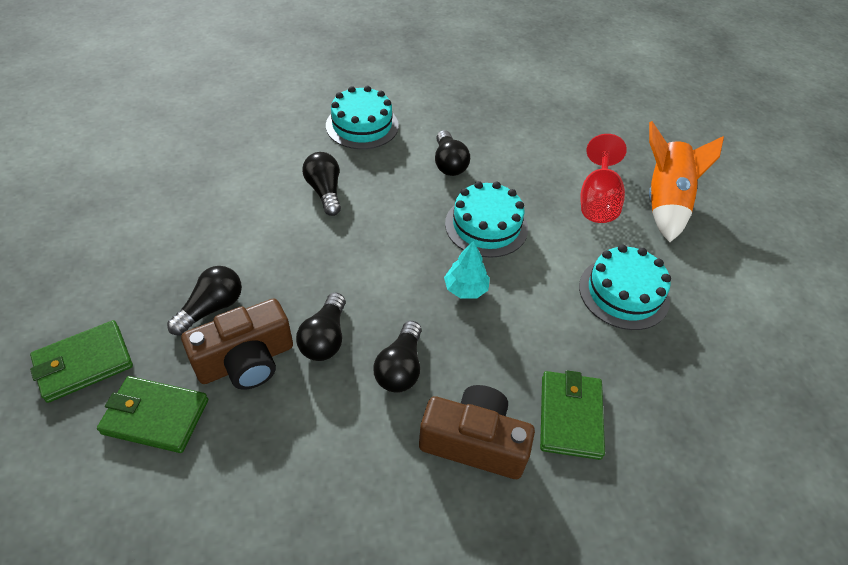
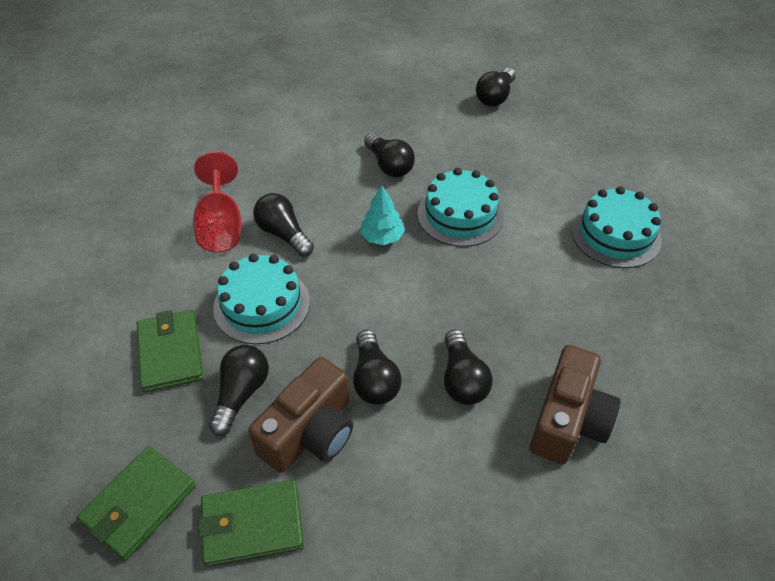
camera: 20 degrees left, 0 degrees up
(362, 125) = (280, 154): turquoise cake -> turquoise cake (261, 304)
(465, 289) = (477, 282): turquoise tree -> turquoise tree (382, 237)
(474, 442) = (568, 420): brown camera -> brown camera turned 120 degrees clockwise
(570, 416) = (635, 363): green wallet -> green wallet (170, 353)
(582, 134) = (495, 97): none -> black light bulb
(597, 200) = (545, 156): red goblet -> red goblet (221, 226)
(664, 203) = (603, 139): orange rocket -> none

